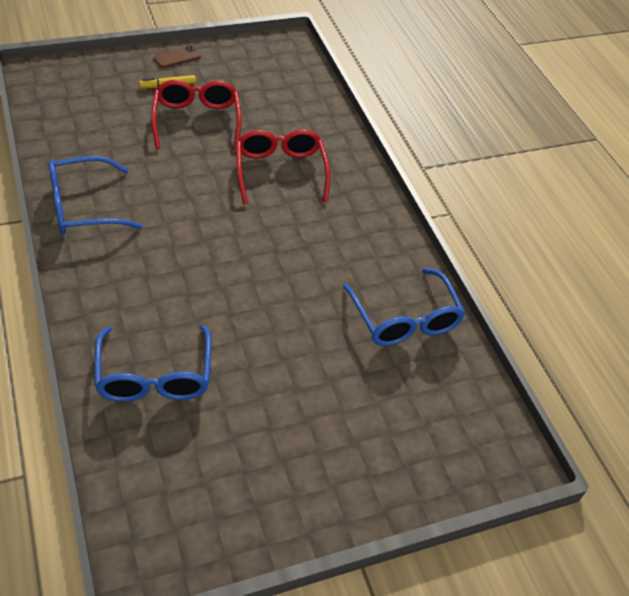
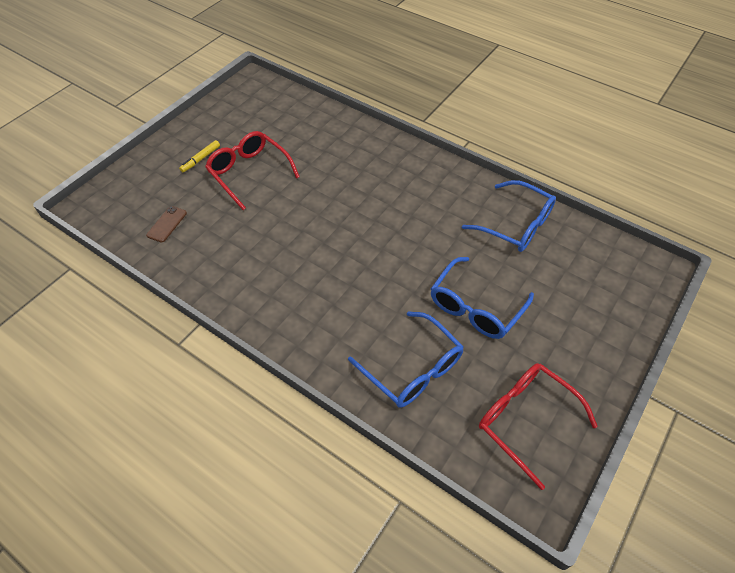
camera: 30 degrees left, 5 degrees up
(83, 207) = (236, 285): blue glasses -> blue glasses (475, 307)
(177, 57) = (185, 134): brown phone -> brown phone (167, 224)
(280, 171) = (342, 175): red glasses -> red glasses (525, 419)

